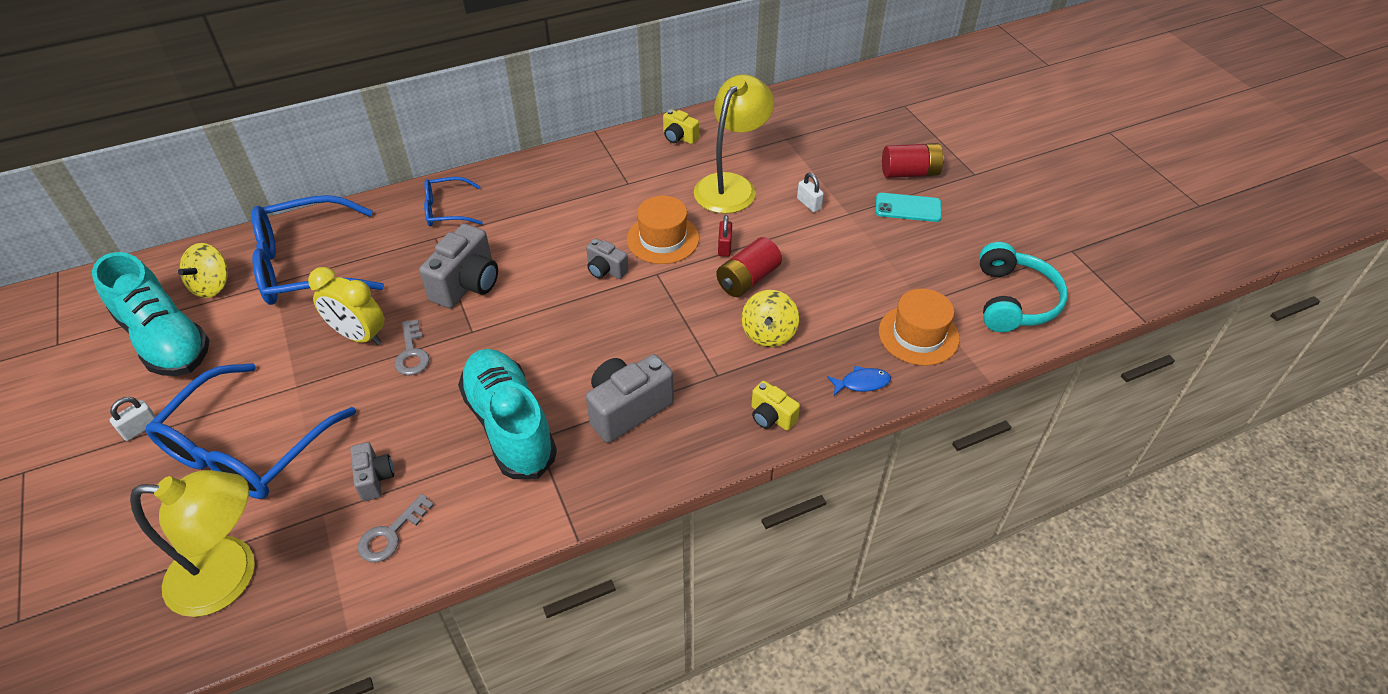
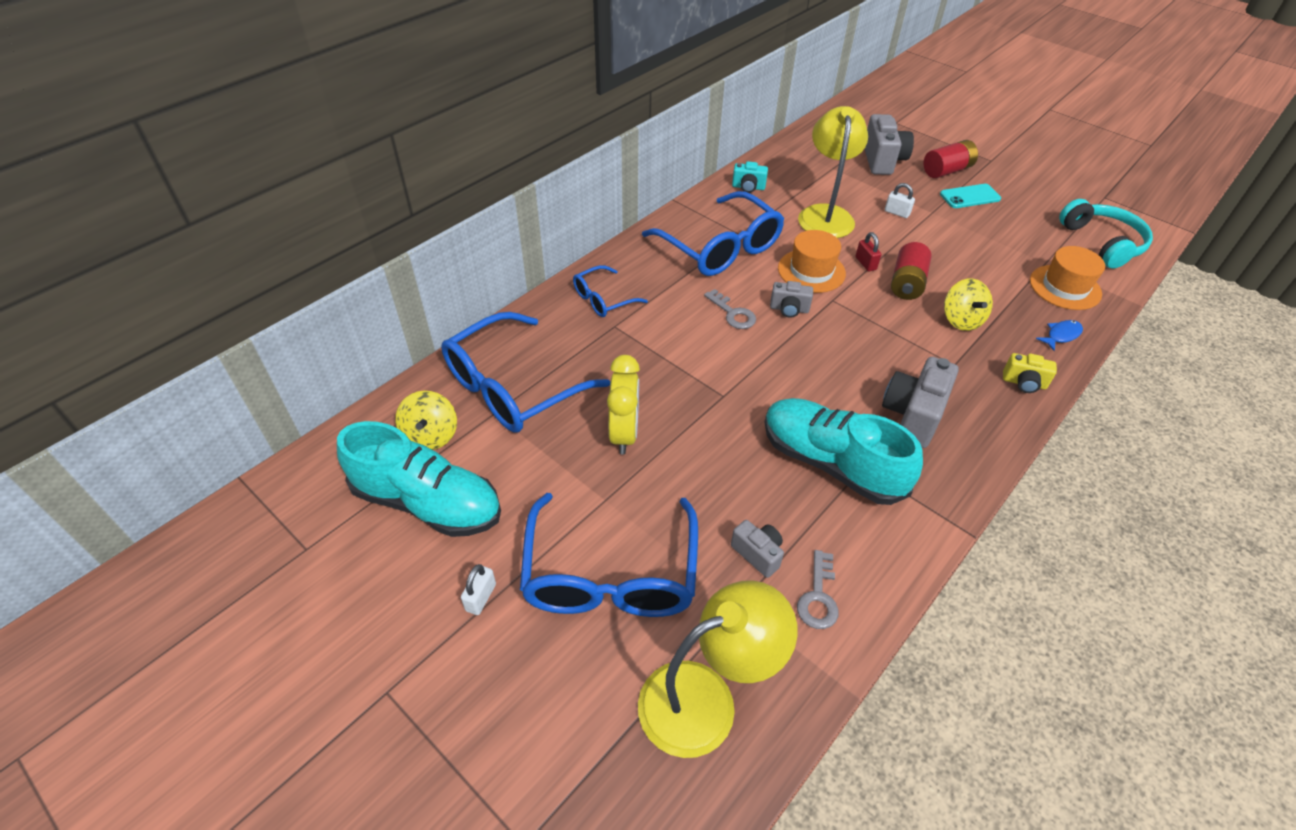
camera: 25 degrees left, 0 degrees up
(359, 336) = (624, 433): yellow clock -> yellow clock turned 90 degrees counterclockwise
(412, 353) = (687, 432): grey key -> grey key (732, 313)
(467, 284) = (681, 357): grey camera -> grey camera (882, 160)
(596, 190) = (719, 247): none -> blue glasses
(679, 137) = (748, 187): yellow camera -> turquoise camera

